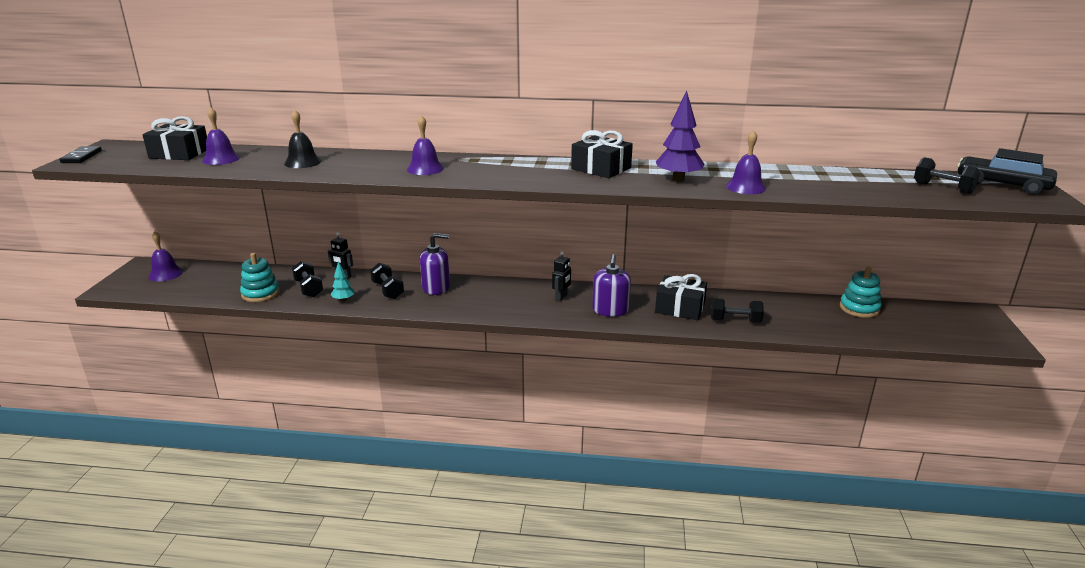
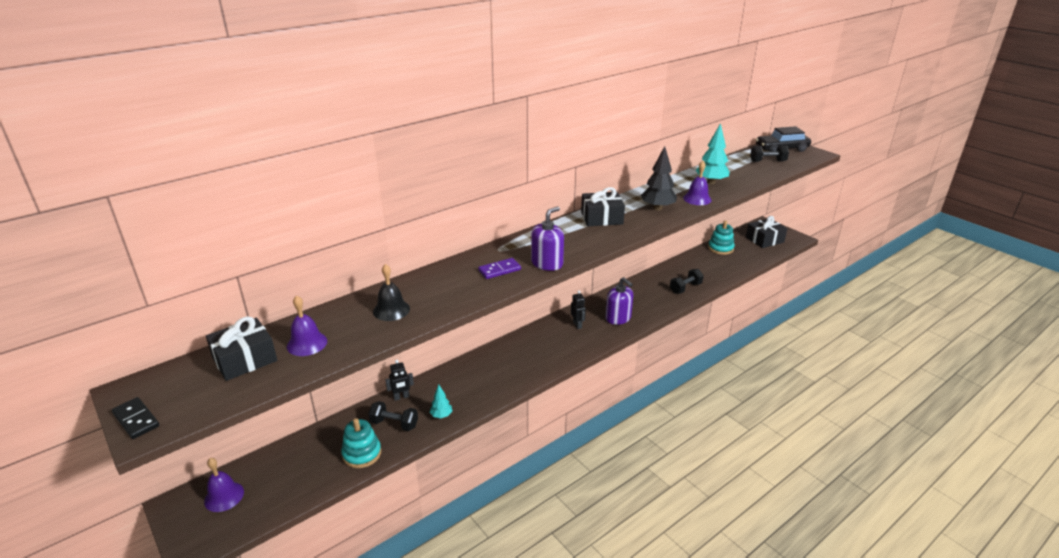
camera: 45 degrees left, 5 degrees up
(388, 290) = (459, 388): black dumbbell -> none
(425, 169) = (499, 270): purple bell -> purple domino
(436, 288) = (488, 365): purple soap dispenser -> purple soap dispenser (547, 263)
(678, 179) = (657, 208): purple tree -> black tree
(680, 308) = (648, 295): black gift -> black gift (764, 240)
(803, 181) = (711, 182): none -> turquoise tree

